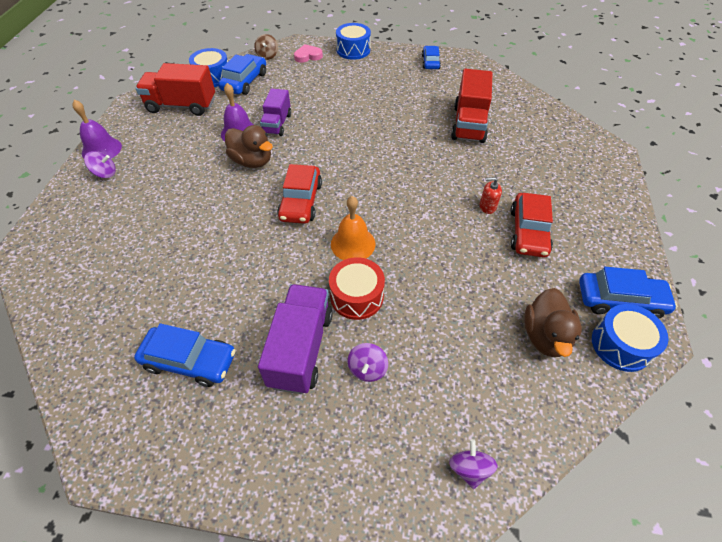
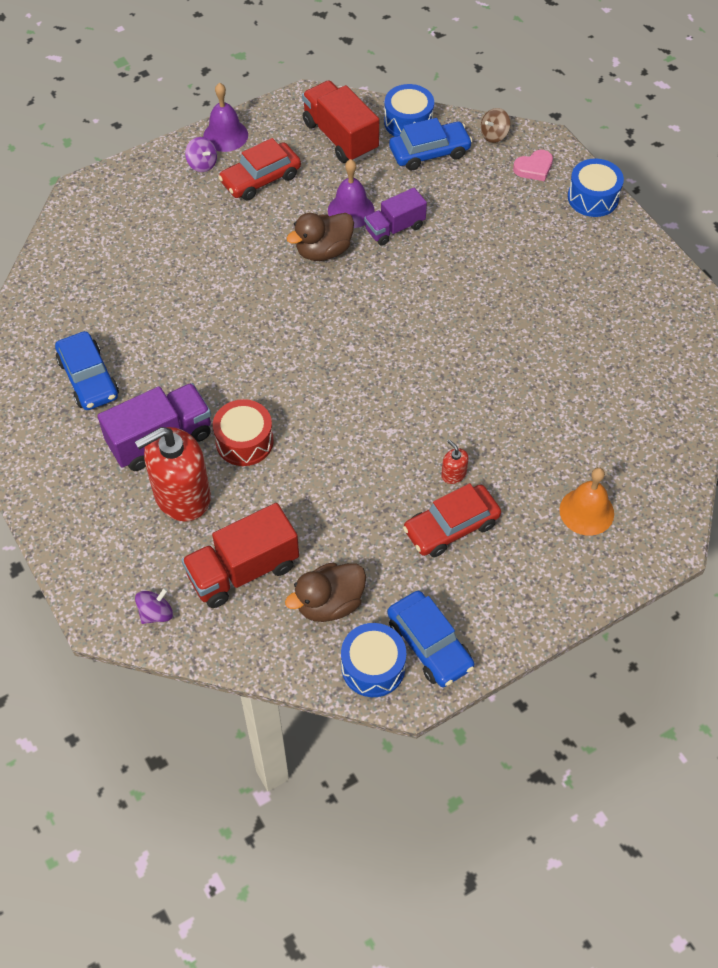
camera: 50 degrees right, 5 degrees up
(252, 161) = (323, 251): brown duck -> brown duck turned 60 degrees clockwise
(301, 201) = (311, 325): red car -> red car (260, 179)
(308, 56) = (534, 168): pink heart -> pink heart turned 120 degrees clockwise
(353, 244) = (299, 399): orange bell -> orange bell (586, 511)
(367, 369) = (182, 495): purple spinning top -> red soap dispenser
(430, 62) = (653, 282): blue car -> none
(469, 124) = (572, 385): red truck -> red truck (243, 570)

